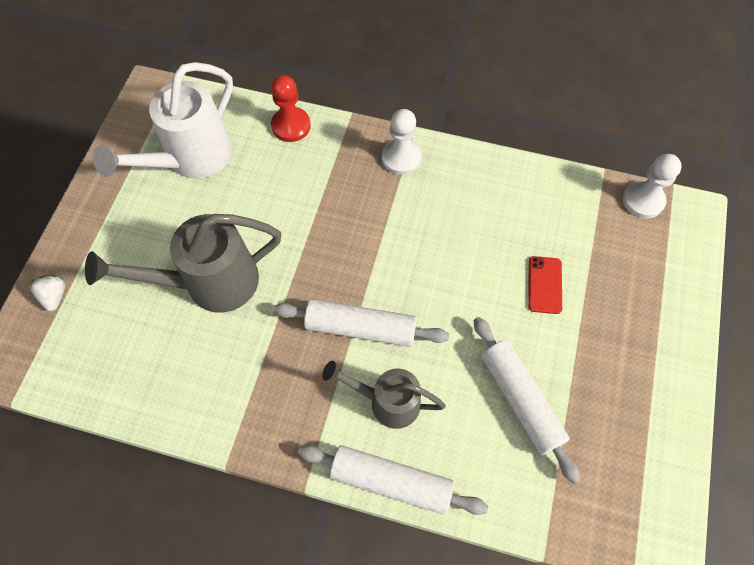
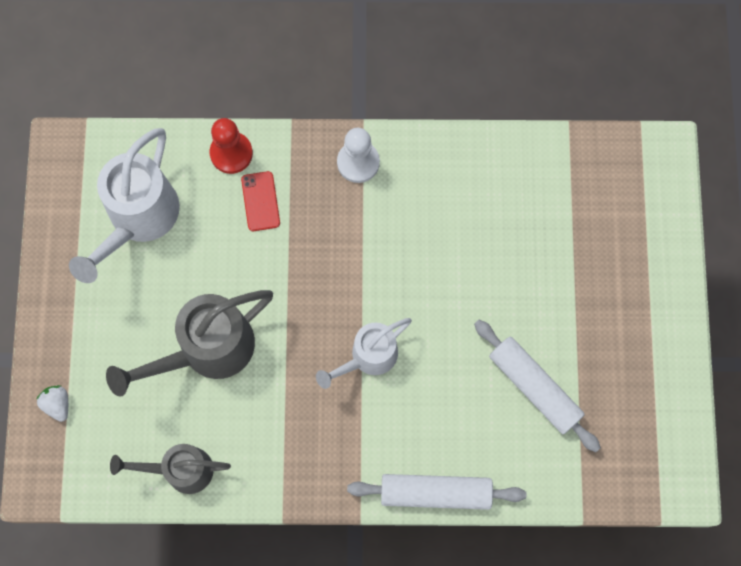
camera: 15 degrees left, 10 degrees up
(361, 328) = (368, 357): white rolling pin -> white watering can
(387, 402) = (413, 422): grey watering can -> grey watering can (181, 470)
(545, 285) = (534, 267): red phone -> red phone (260, 201)
(643, 200) = (613, 150): white pawn -> none

